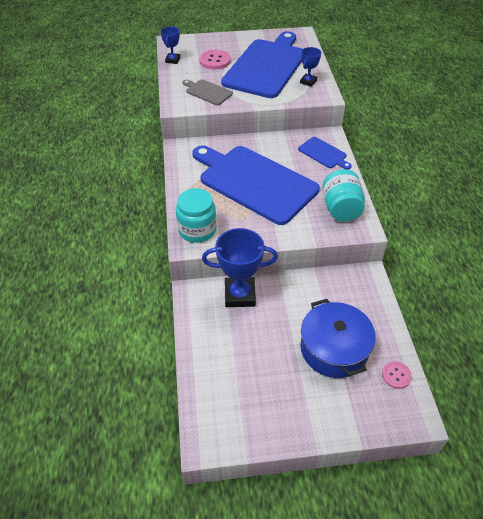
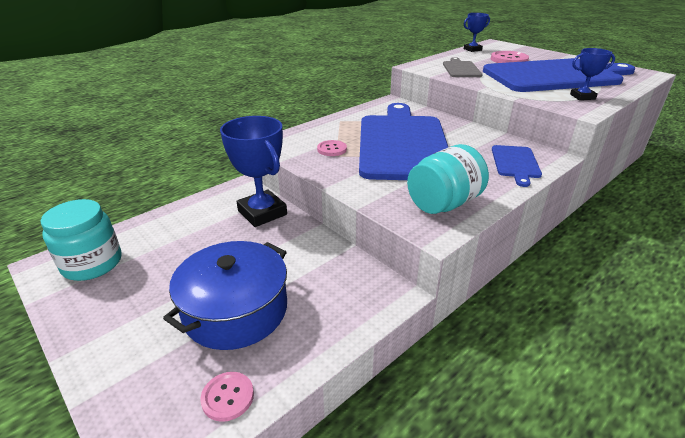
camera: 55 degrees right, 15 degrees down
(197, 230) = (297, 141): turquoise jar -> turquoise jar (92, 263)
(229, 219) = (332, 149): none -> pink button

